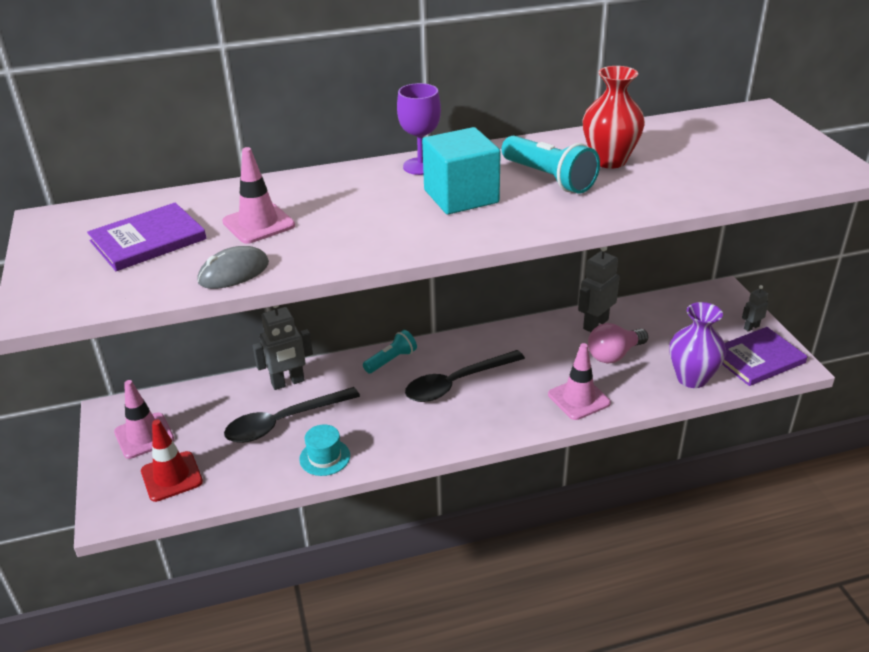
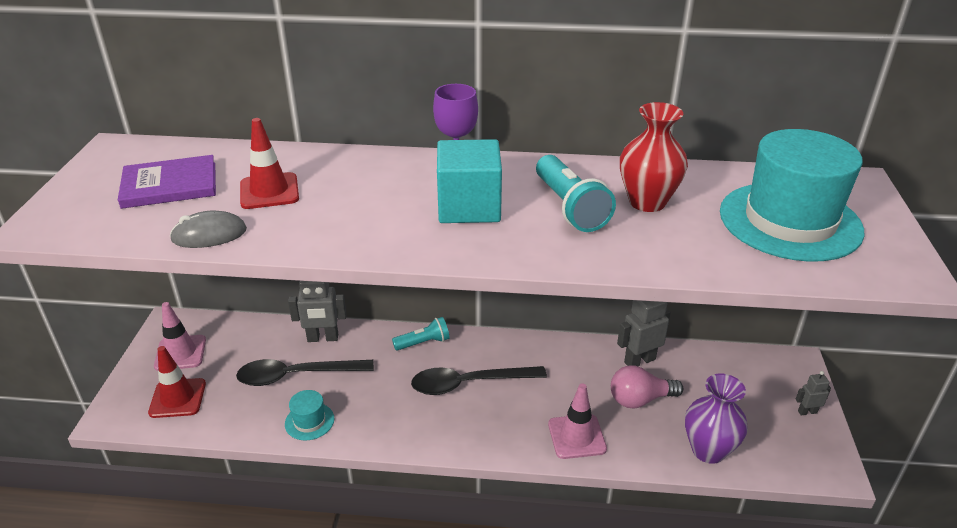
camera: 20 degrees right, 0 degrees up
(258, 224) = (269, 191): pink traffic cone -> red traffic cone
(730, 151) = (790, 221): none -> turquoise hat
(757, 359) = (794, 450): purple book -> none

